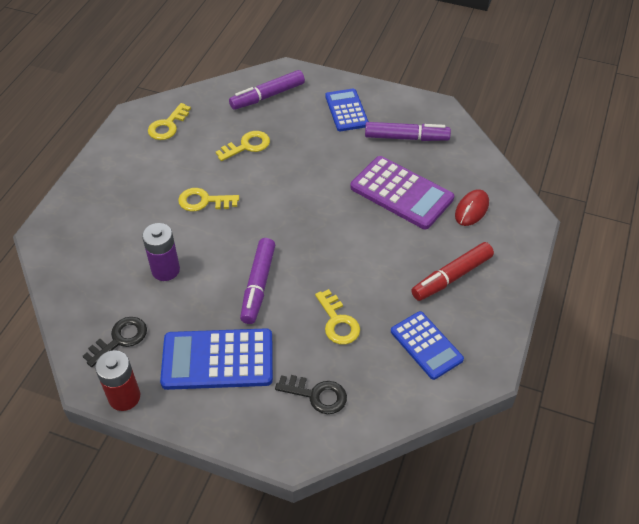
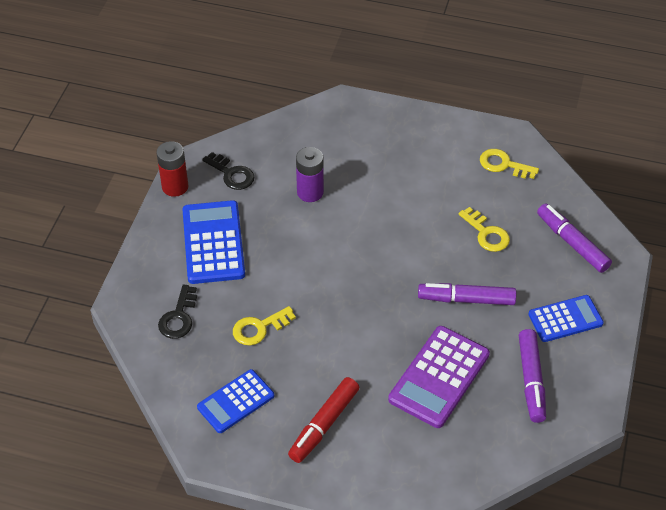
camera: 85 degrees right, 0 degrees up
(203, 201) = (400, 208): yellow key -> none
(258, 285) = (298, 262): purple marker -> purple marker (466, 299)
(451, 277) = (324, 424): red marker -> red marker turned 105 degrees counterclockwise
(471, 209) = (424, 446): red mouse -> none

